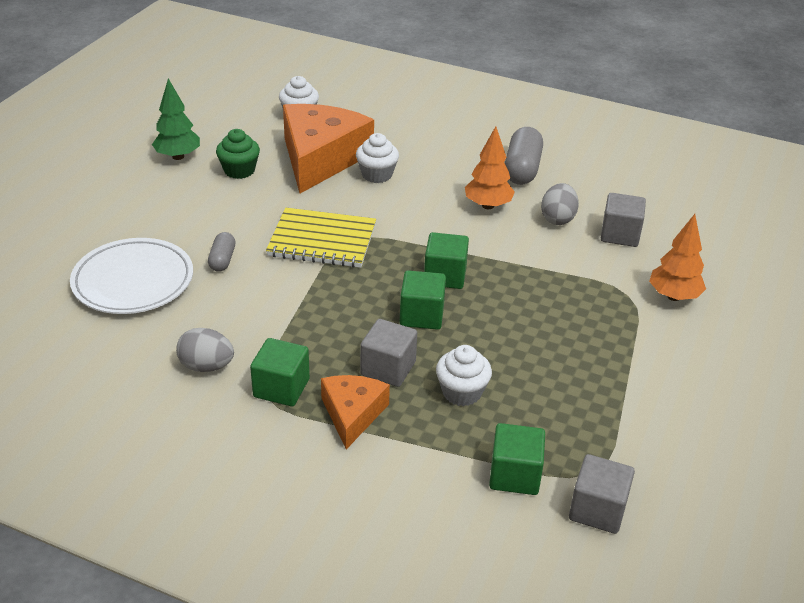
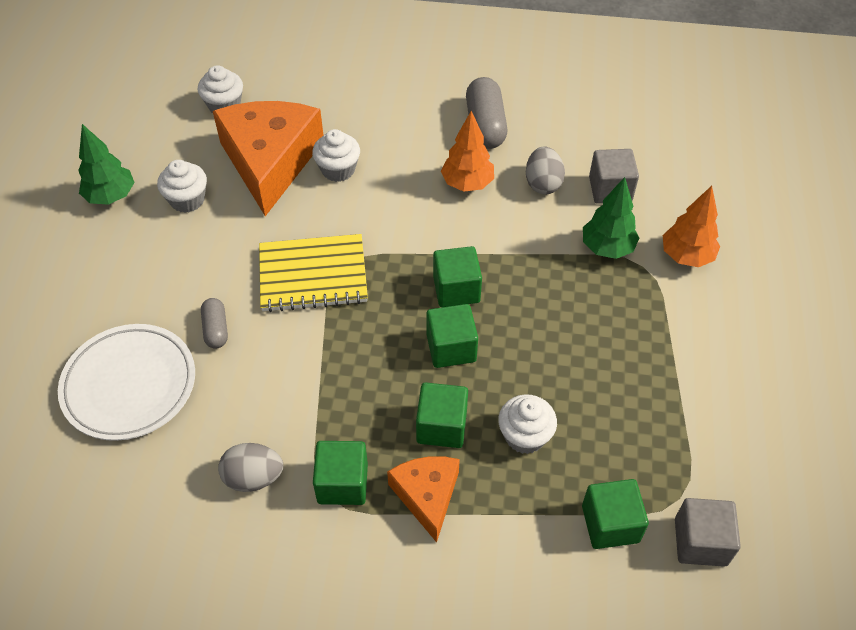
camera: 15 degrees left, 15 degrees up
(239, 170) = (187, 200): green cupcake -> white cupcake
(388, 368) = (441, 426): grey cube -> green cube
(599, 275) = (607, 248): none -> green tree

